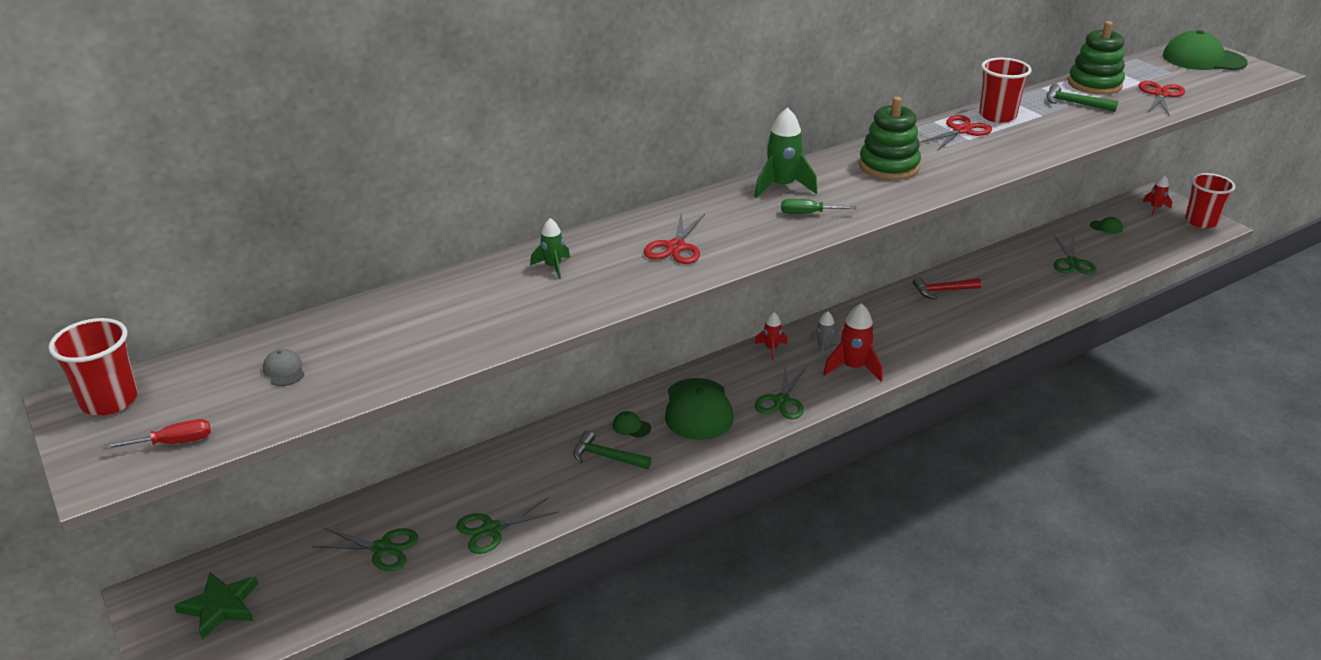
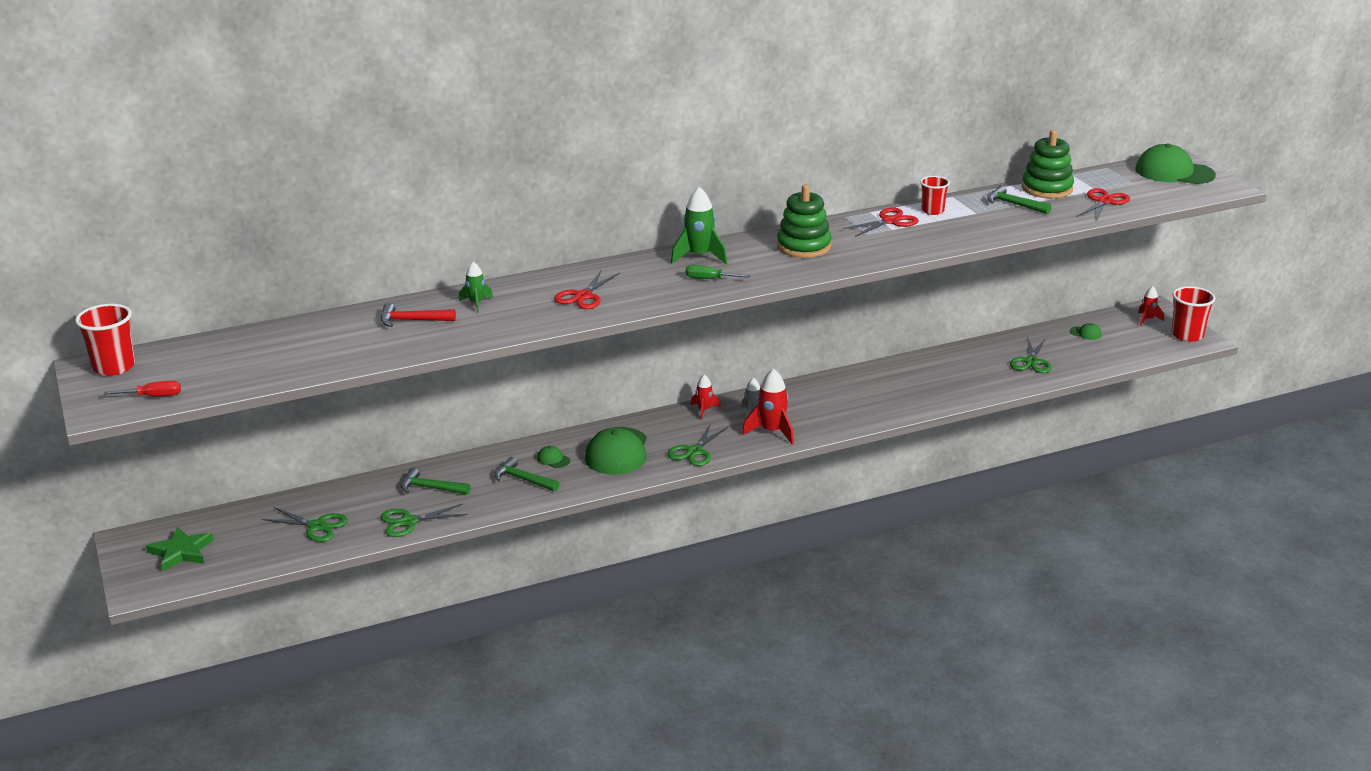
camera: 10 degrees right, 5 degrees down
(284, 370) = (244, 358): grey cap -> none
(504, 480) = (431, 488): none -> green hammer
(942, 291) = (890, 376): red hammer -> red hammer (412, 320)
(997, 116) = (932, 211): red cup -> red cup, size x0.65

